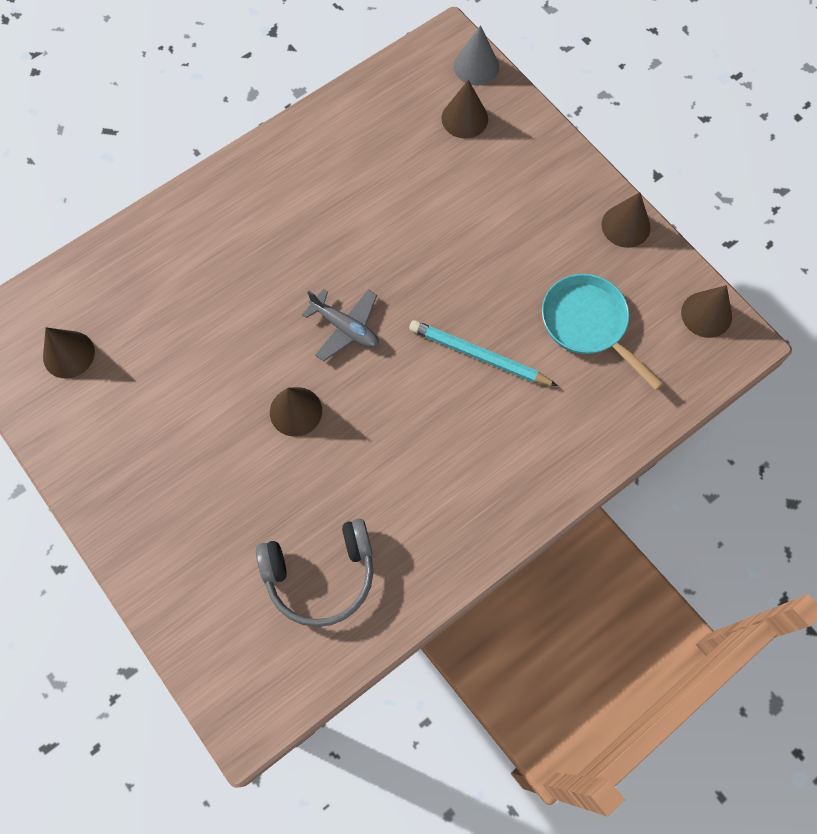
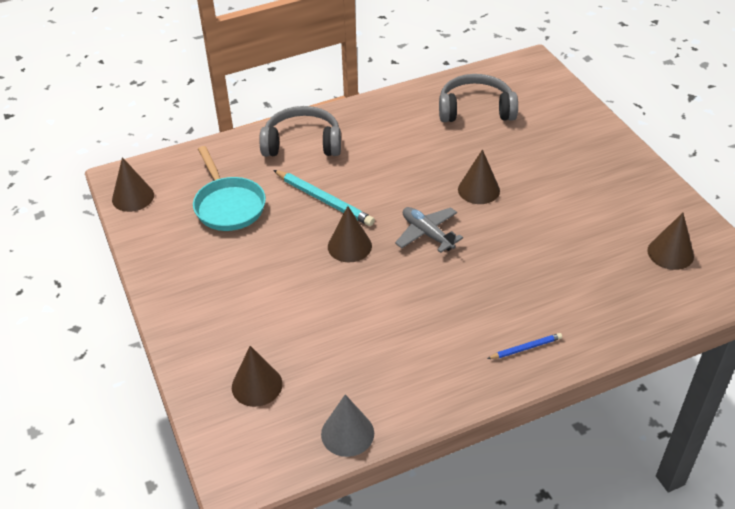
camera: 165 degrees left, 25 degrees down
(223, 203) = (526, 348): none -> blue pencil
(476, 66) = (219, 440): grey cone -> grey cone (347, 433)
(541, 452) = (302, 143): none -> grey headphones
(625, 226) = (156, 265): brown cone -> brown cone (349, 246)

